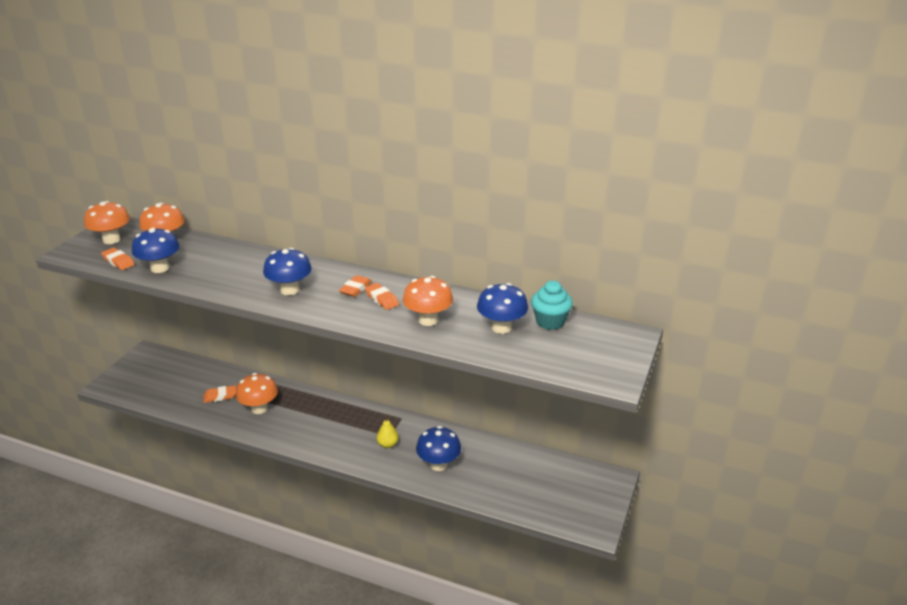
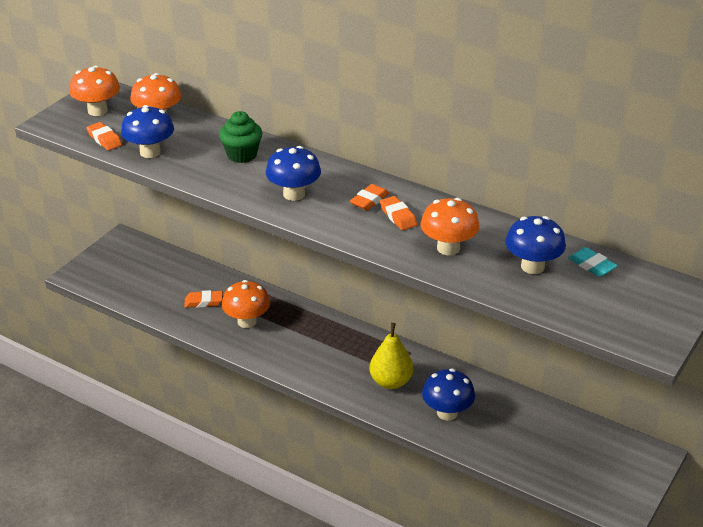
camera: 10 degrees right, 5 degrees up
(241, 263) = (242, 155): none -> green cupcake
(387, 444) = (391, 382): yellow pear -> yellow pear, size x1.69
(550, 322) = (591, 265): turquoise cupcake -> turquoise eraser

